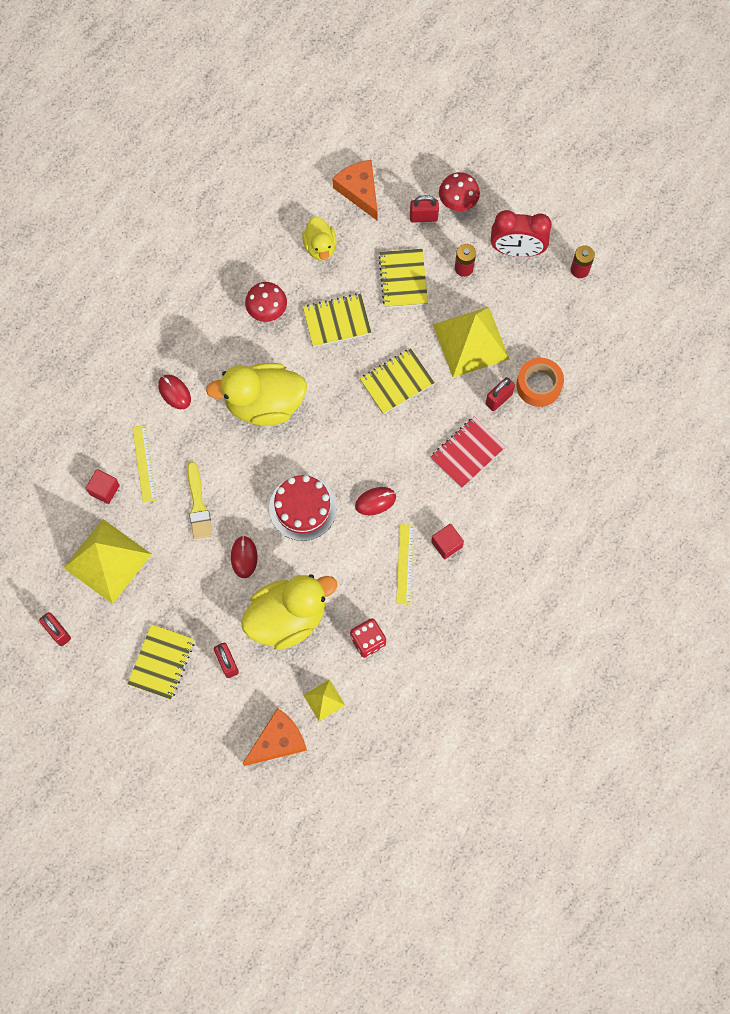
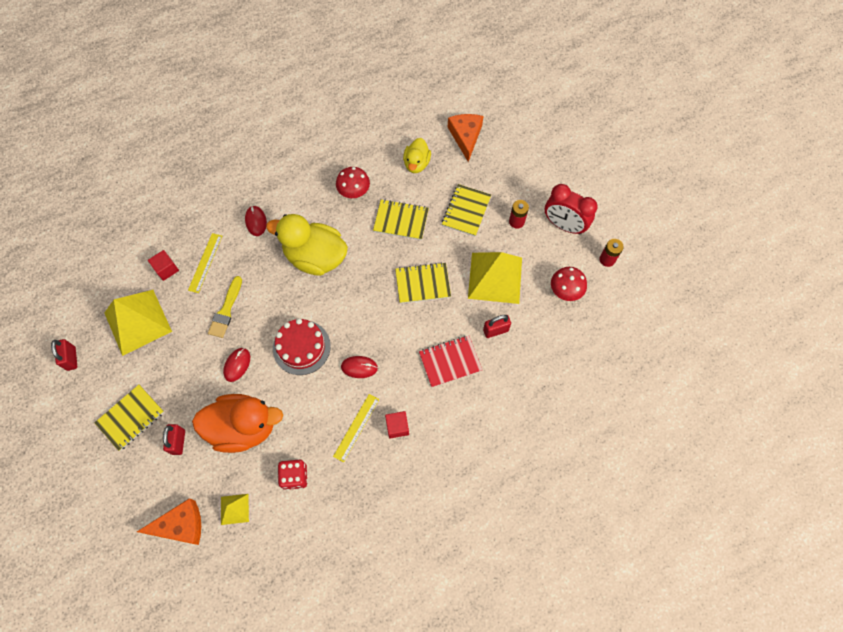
camera: 25 degrees right, 5 degrees down
(287, 617) = (243, 427): yellow duck -> orange duck
(423, 217) = (504, 173): red padlock -> none
(458, 202) = (535, 173): red mushroom -> red mushroom (565, 291)
(538, 385) = (533, 333): orange tape -> none

